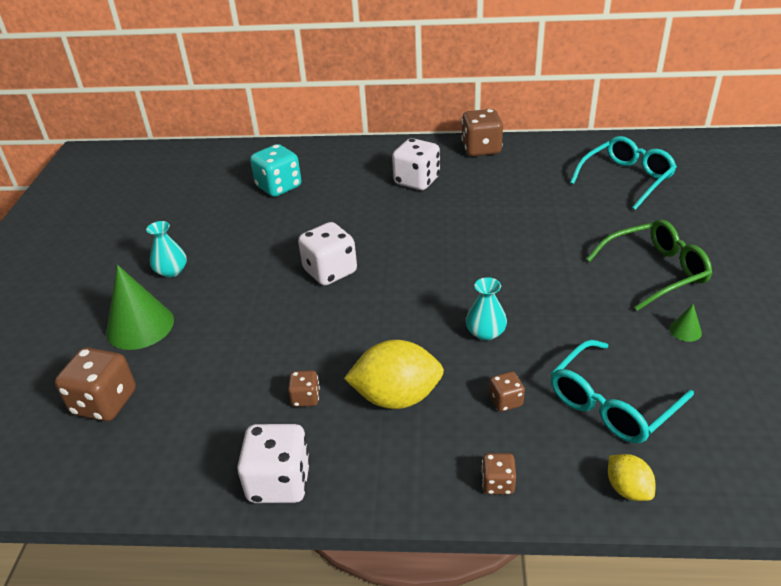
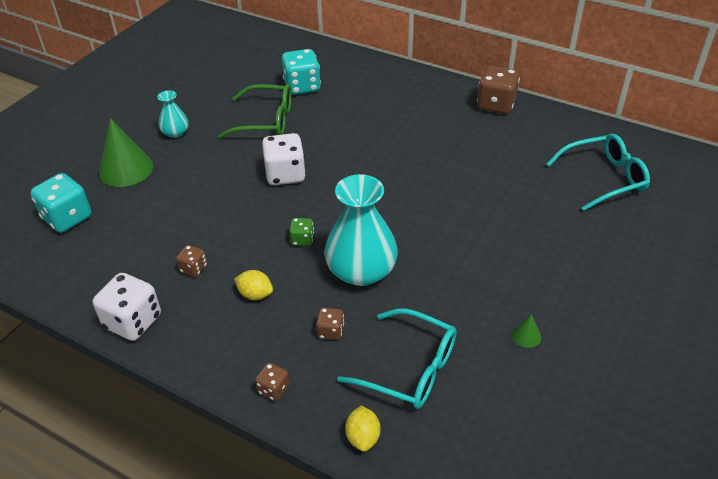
camera: 25 degrees right, 5 degrees up
(105, 402) = (67, 218): brown dice -> turquoise dice
(396, 397) = (255, 294): yellow lemon -> yellow lemon, size x0.53
(400, 325) = (302, 239): none -> green dice
(417, 181) = (415, 118): white dice -> none
(485, 332) = (361, 271): turquoise vase -> turquoise vase, size x1.99
(612, 403) = (409, 368): turquoise glasses -> turquoise glasses turned 135 degrees counterclockwise
(655, 271) = (549, 274): green glasses -> green glasses (266, 121)

